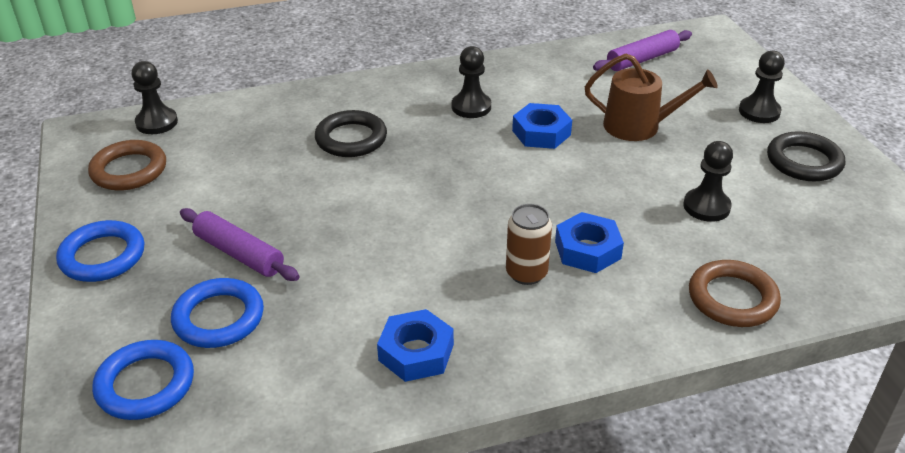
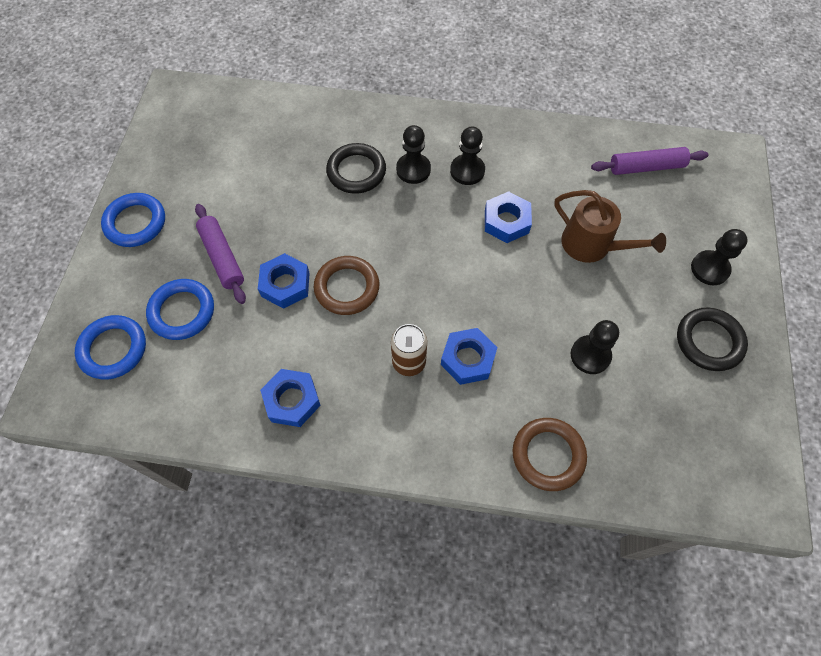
camera: 25 degrees right, 25 degrees up
(129, 170) = (187, 144): brown ring -> brown ring (347, 288)
(157, 122) = (227, 101): black pawn -> black pawn (413, 169)
(334, 253) = (285, 284): none -> blue nut

